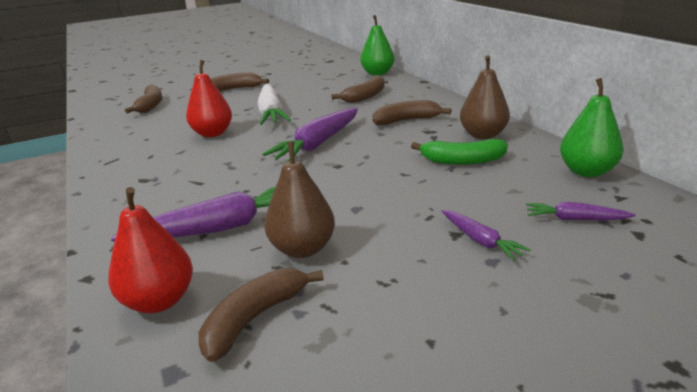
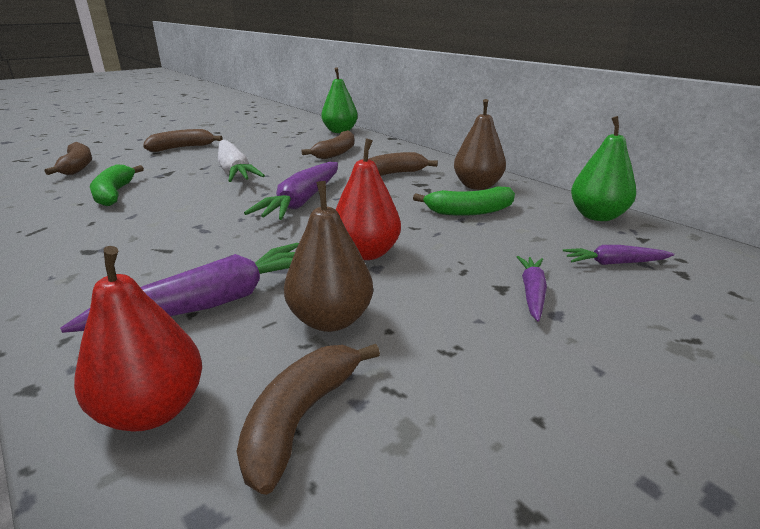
camera: 15 degrees left, 0 degrees up
(172, 131) = (114, 194): none -> green banana
(212, 133) = (168, 194): red pear -> red pear (366, 253)
(480, 240) = (532, 293): purple carrot -> purple carrot turned 120 degrees counterclockwise

